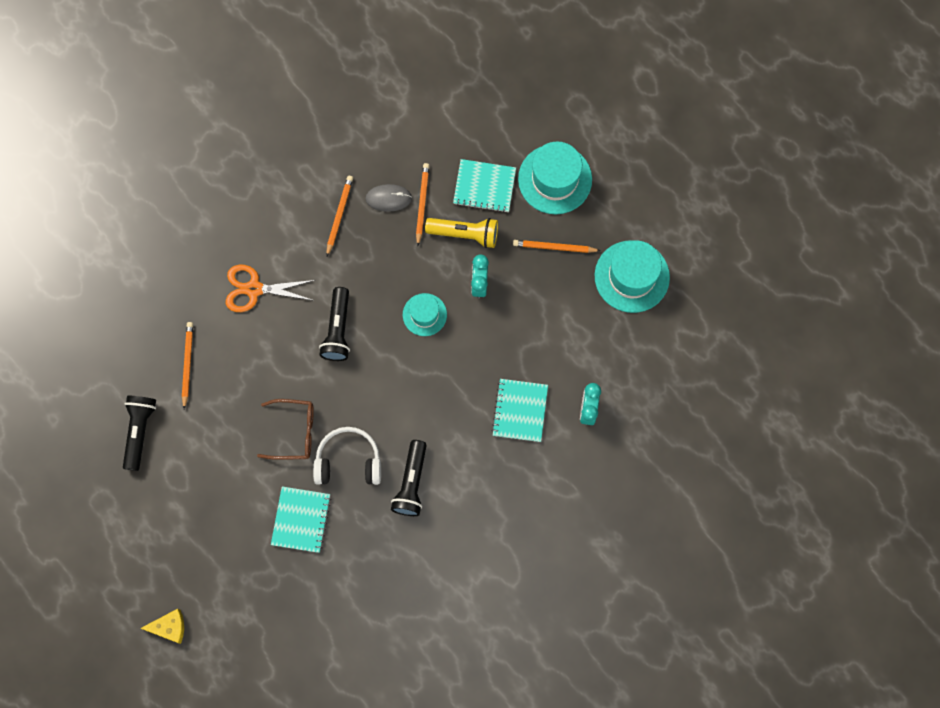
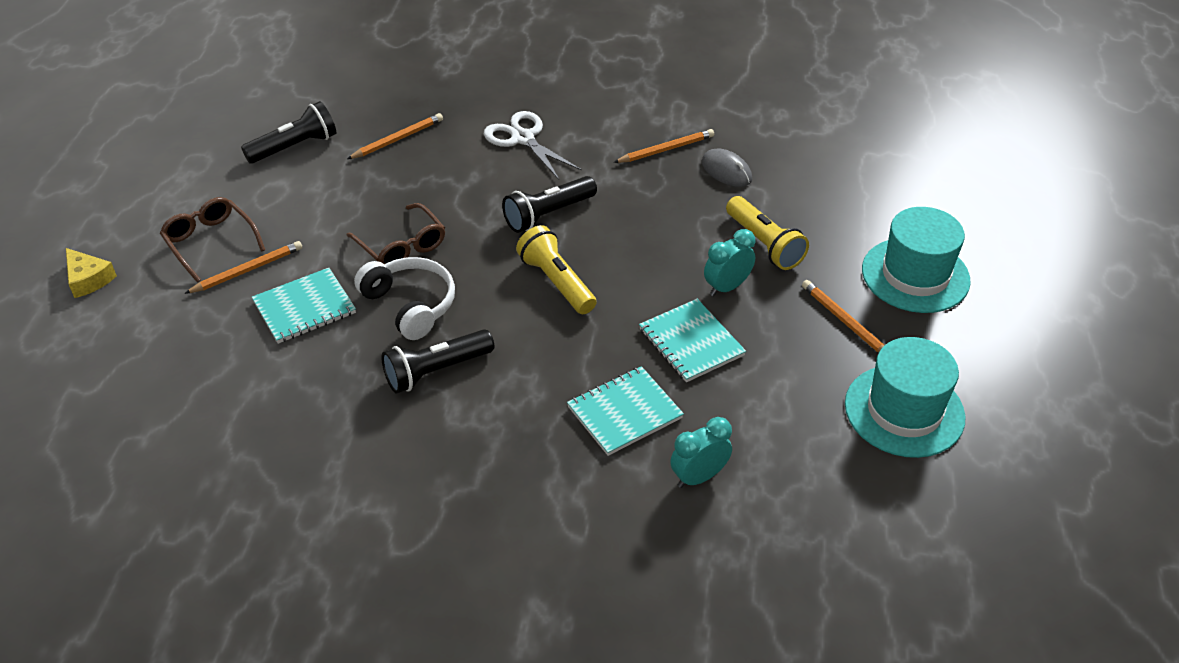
camera: 50 degrees right, 30 degrees down
(195, 538) = (210, 243): none -> brown glasses
(254, 289) = (523, 138): orange scissors -> white scissors
(398, 369) = (556, 282): none -> yellow flashlight
(422, 203) = (753, 196): orange pencil -> orange pencil (247, 270)
(424, 314) = (641, 266): turquoise hat -> none
(484, 187) = (831, 228): turquoise notebook -> turquoise notebook (691, 342)

